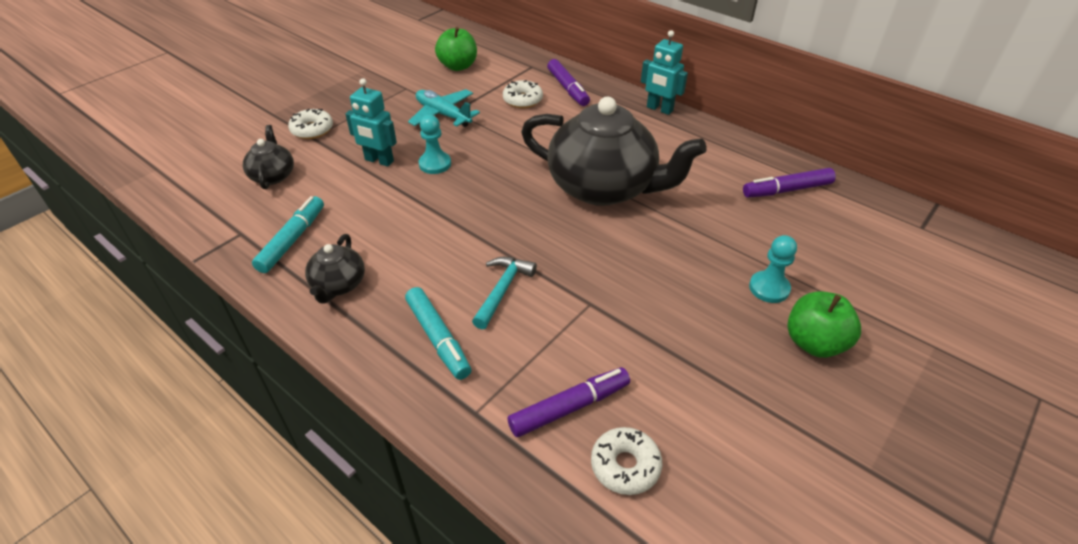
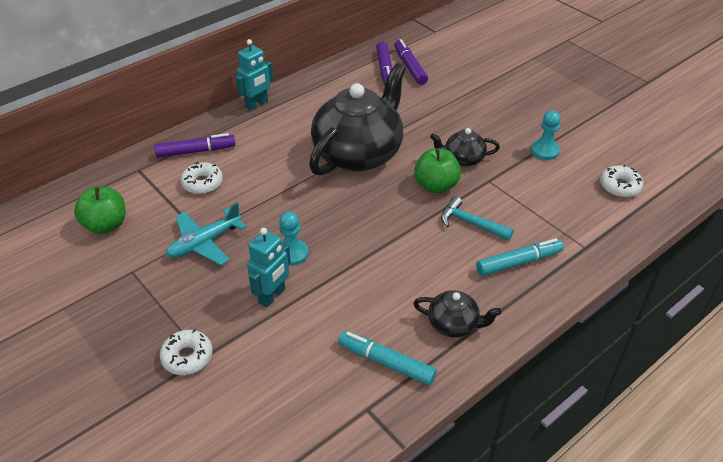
camera: 80 degrees left, 0 degrees up
(273, 175) = (270, 388): black teapot -> black teapot (463, 159)
(569, 407) = (579, 203): purple marker -> purple marker (410, 67)
(769, 288) = (482, 101): turquoise pawn -> turquoise pawn (544, 151)
(814, 343) = (528, 97): green apple -> green apple (436, 185)

